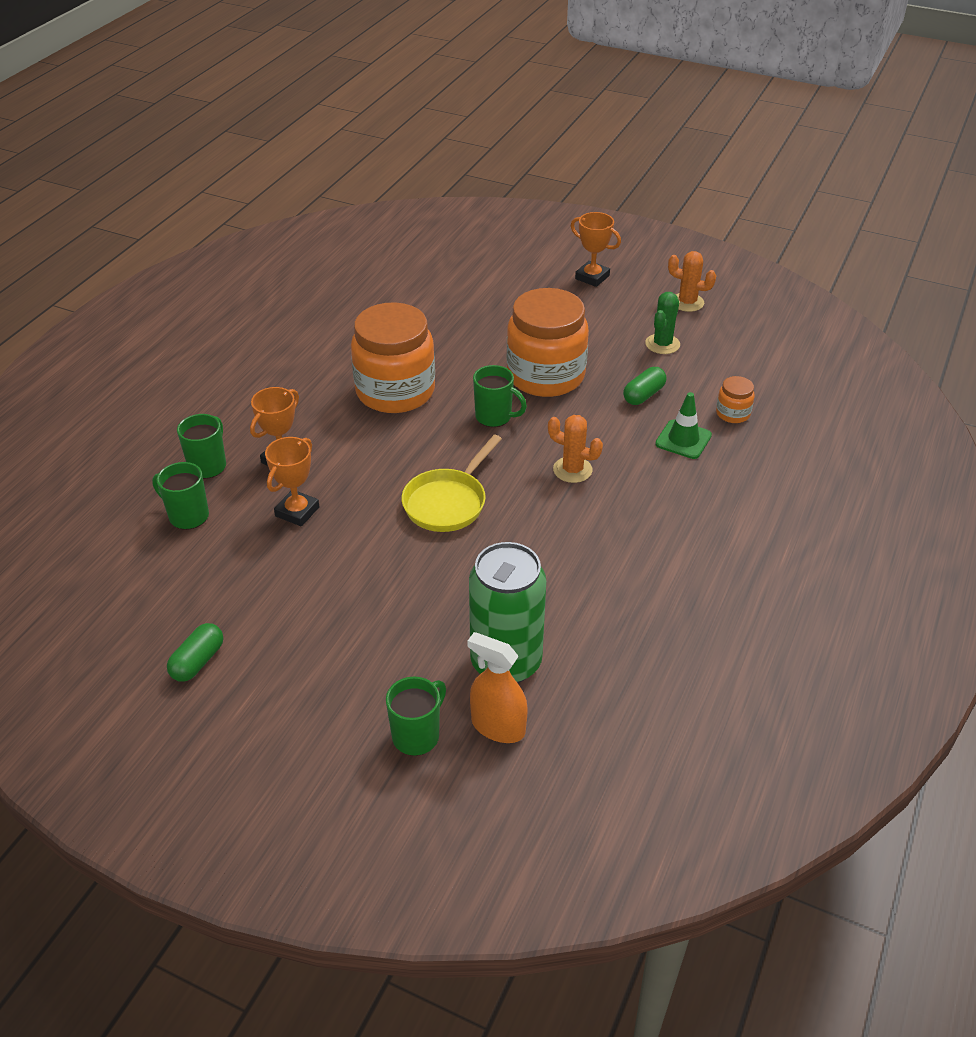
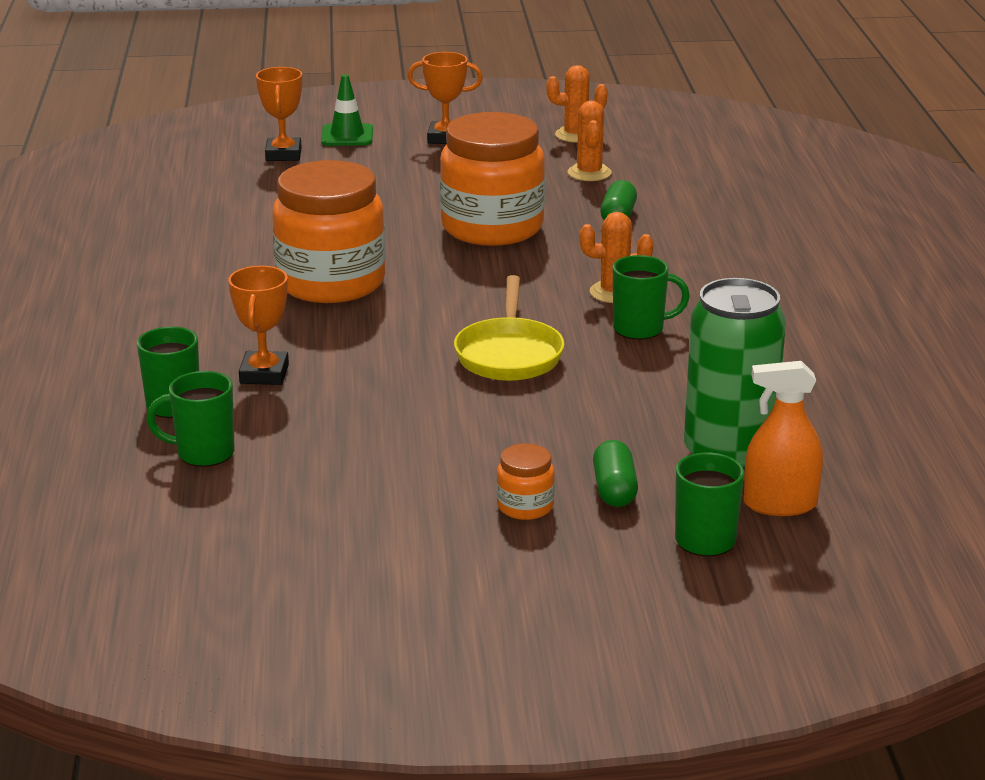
camera: 30 degrees left, 15 degrees down
(198, 661) = (379, 566): green capsule -> green capsule (614, 490)
(297, 511) = (339, 411): orange trophy -> orange trophy (283, 154)
(494, 417) = (476, 274): green mug -> green mug (640, 329)
(662, 344) = (589, 173): green cactus -> orange cactus
(683, 440) = (701, 240): green traffic cone -> green traffic cone (347, 136)
(733, 413) = (727, 208): orange jar -> orange jar (525, 506)

